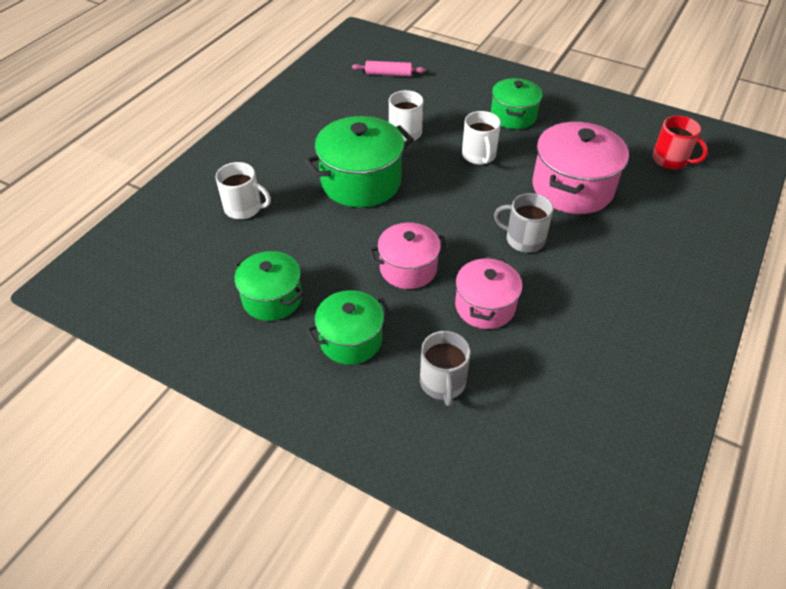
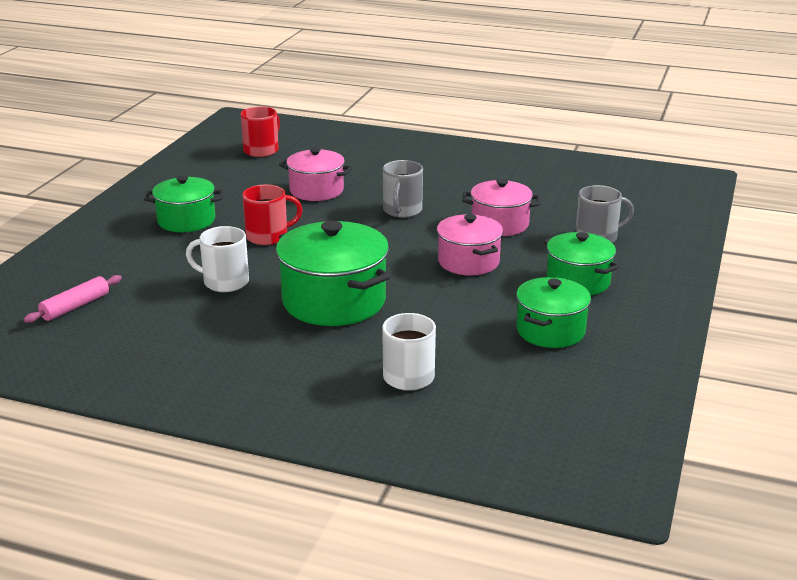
camera: 100 degrees left, 20 degrees down
(388, 74) = (75, 306): pink rolling pin -> pink rolling pin turned 45 degrees clockwise
(479, 156) = (268, 236): white mug -> red mug
(572, 188) = (316, 191): pink pot -> pink pot, size x0.63

